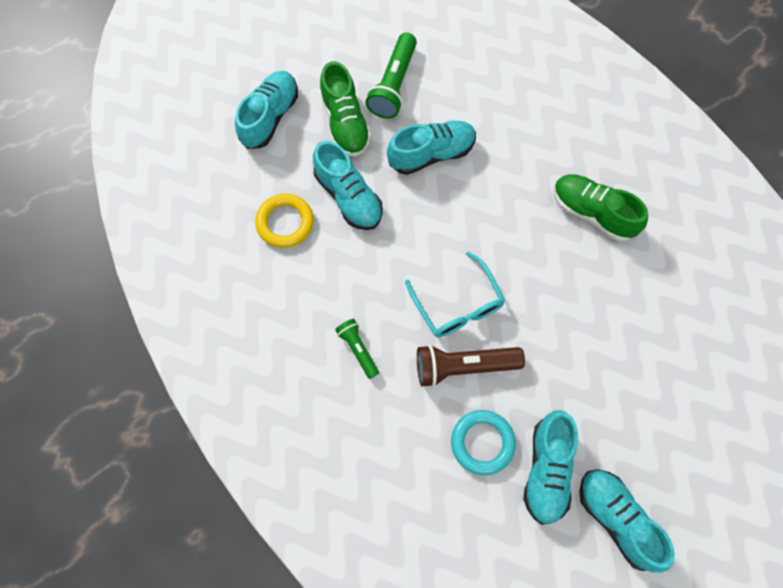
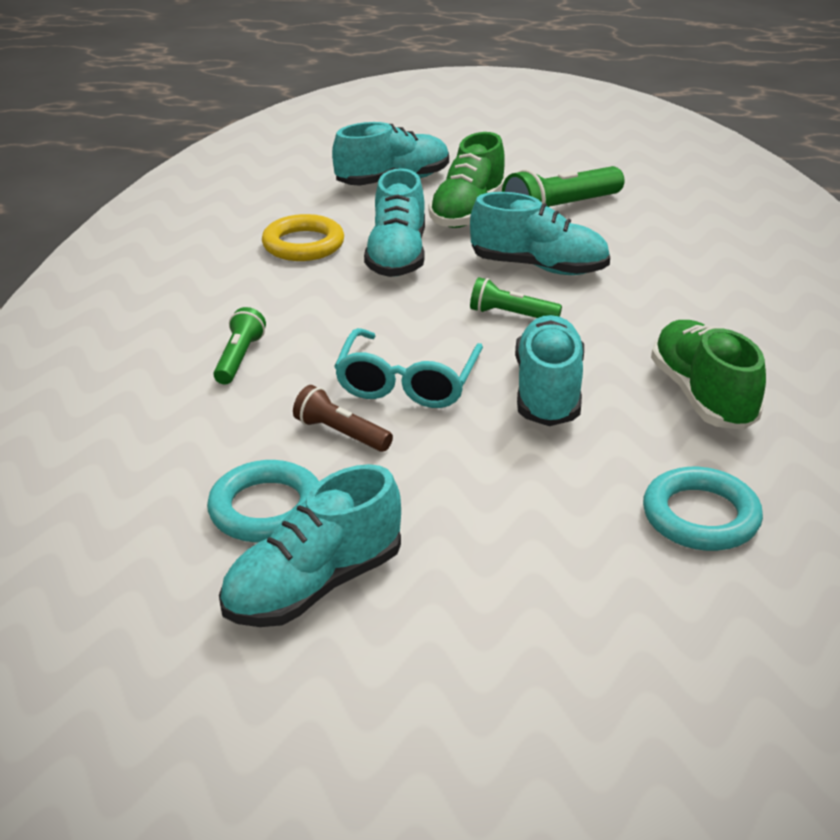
camera: 40 degrees right, 35 degrees down
(455, 209) = (511, 315): none -> green flashlight
(464, 367) = (341, 433): brown flashlight -> brown flashlight, size x0.58
(617, 519) = (345, 704): turquoise shoe -> turquoise shoe (548, 391)
(654, 302) = (700, 516): none -> turquoise ring

